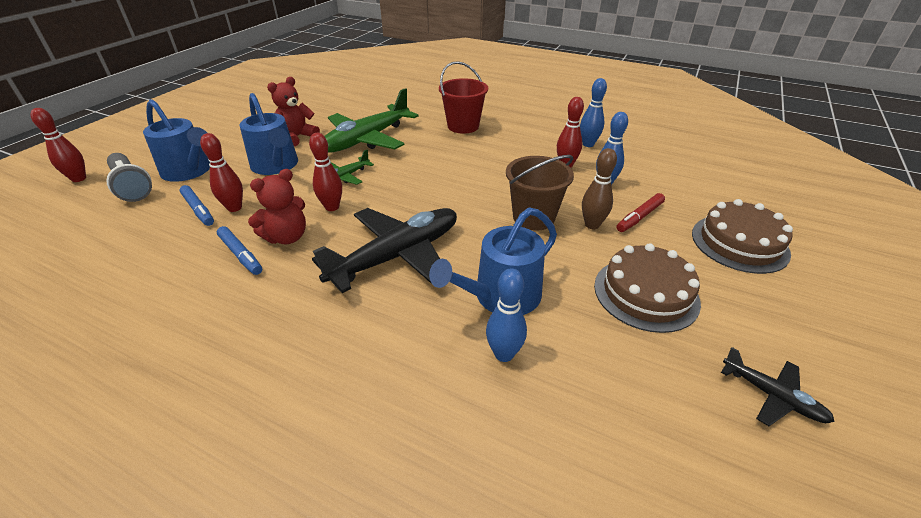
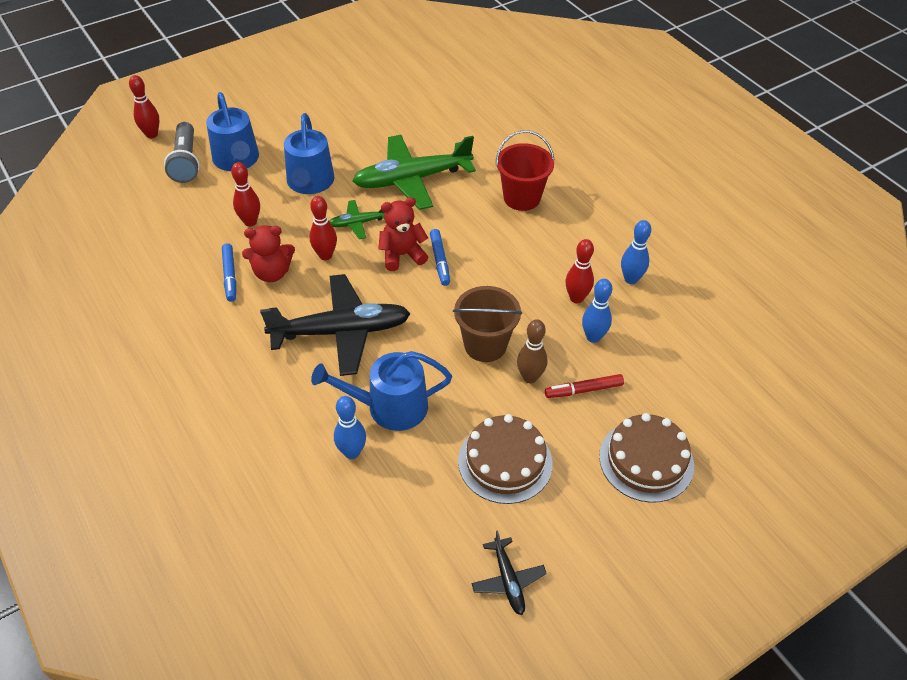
camera: 30 degrees right, 10 degrees up
(198, 210) = (223, 212): blue marker -> blue marker (440, 261)
(297, 137) = (350, 149): red teddy bear -> red teddy bear (402, 255)

